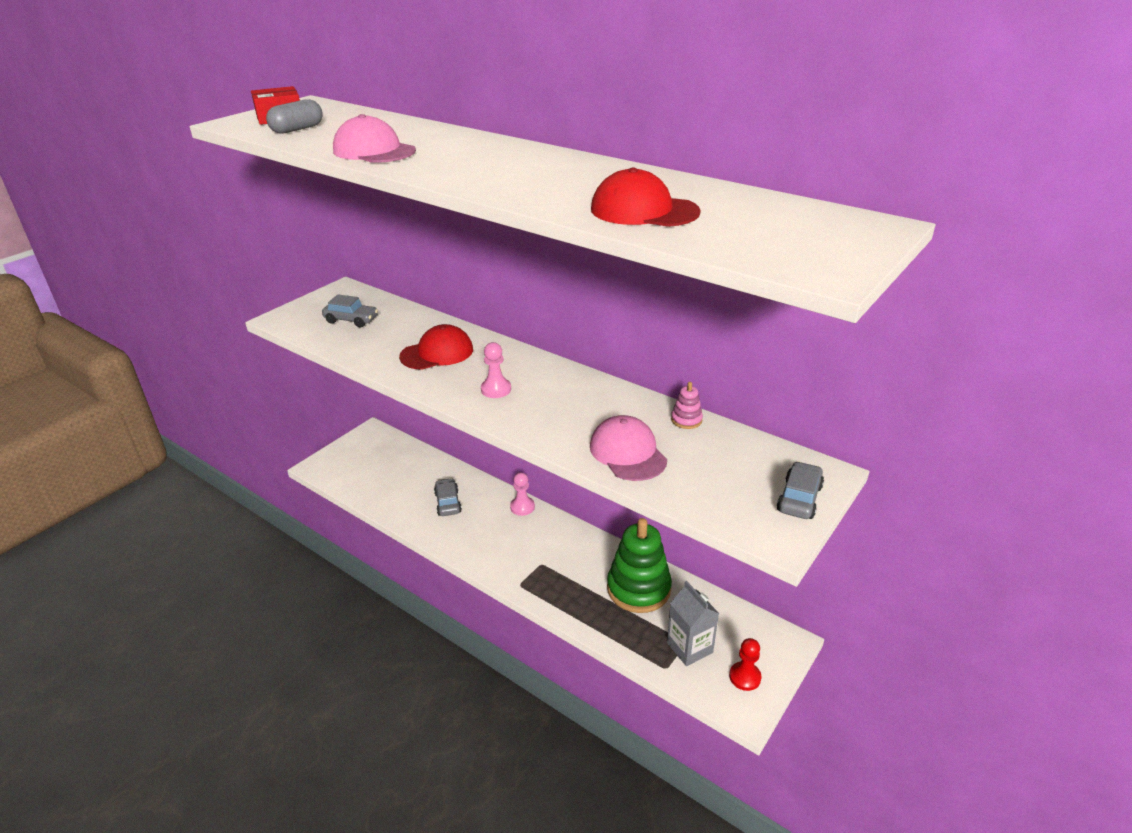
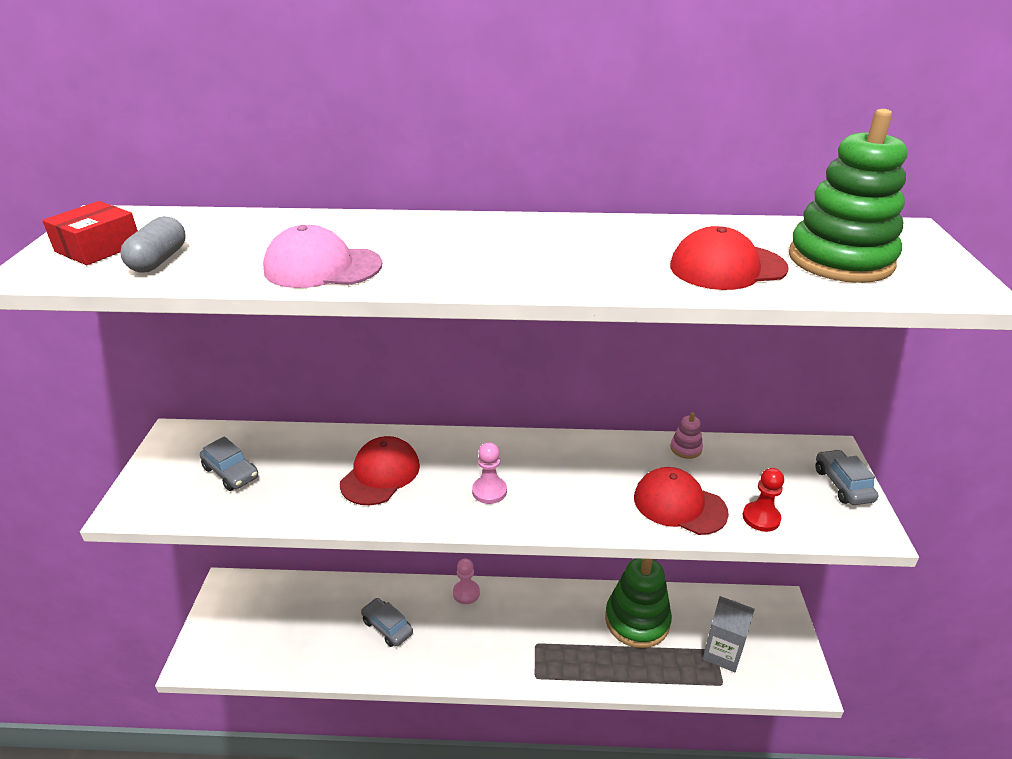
camera: 35 degrees left, 0 degrees up
(351, 320) = (231, 473): grey car -> grey car turned 60 degrees clockwise
(627, 453) = (679, 505): pink cap -> red cap
(745, 677) = (781, 654): red pawn -> red pawn (761, 518)
(755, 228) = (840, 260): none -> green stacking toy

